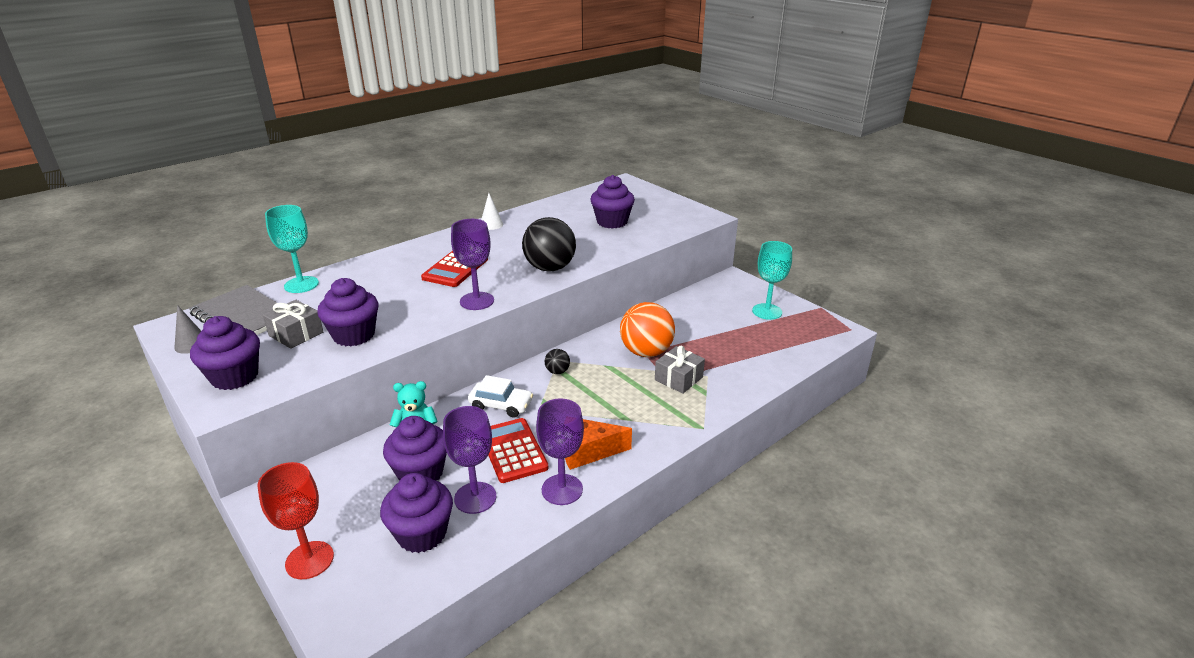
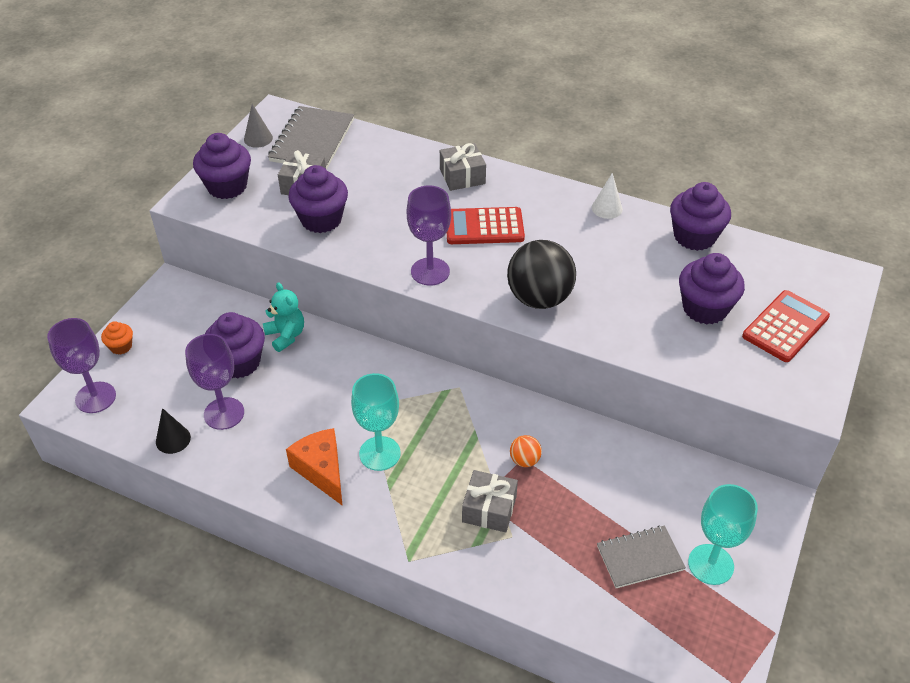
camera: 65 degrees right, 15 degrees up
(301, 285) = (384, 144): turquoise goblet -> turquoise goblet (379, 453)
(309, 560) = (121, 346): red goblet -> orange cupcake
(389, 263) = (462, 176): none -> grey gift
(422, 534) = (170, 398): purple cupcake -> purple cupcake (694, 236)
(478, 542) = (173, 439): none -> black cone
(501, 405) = (358, 374): white car -> none
(513, 450) = (296, 412): red calculator -> red calculator (785, 327)
(557, 371) = (439, 395): black ball -> none
(562, 489) = (259, 471): purple goblet -> purple goblet (95, 397)
(646, 352) = (524, 460): orange ball -> orange ball, size x0.45
(750, 333) = (640, 558): none -> grey notebook

